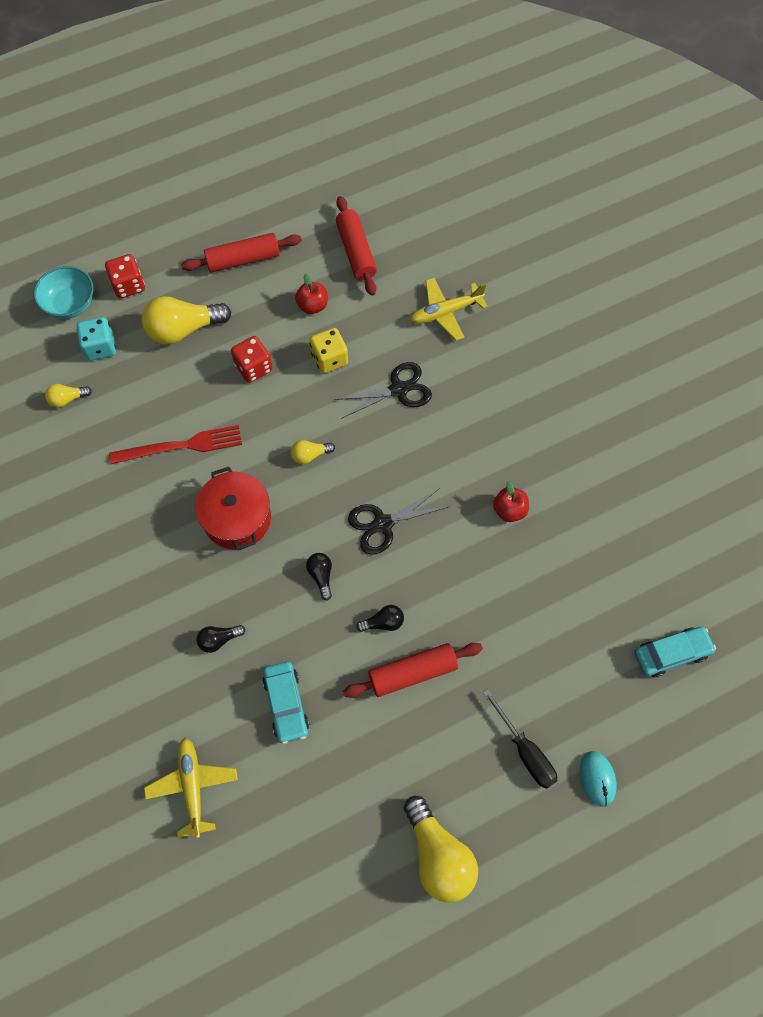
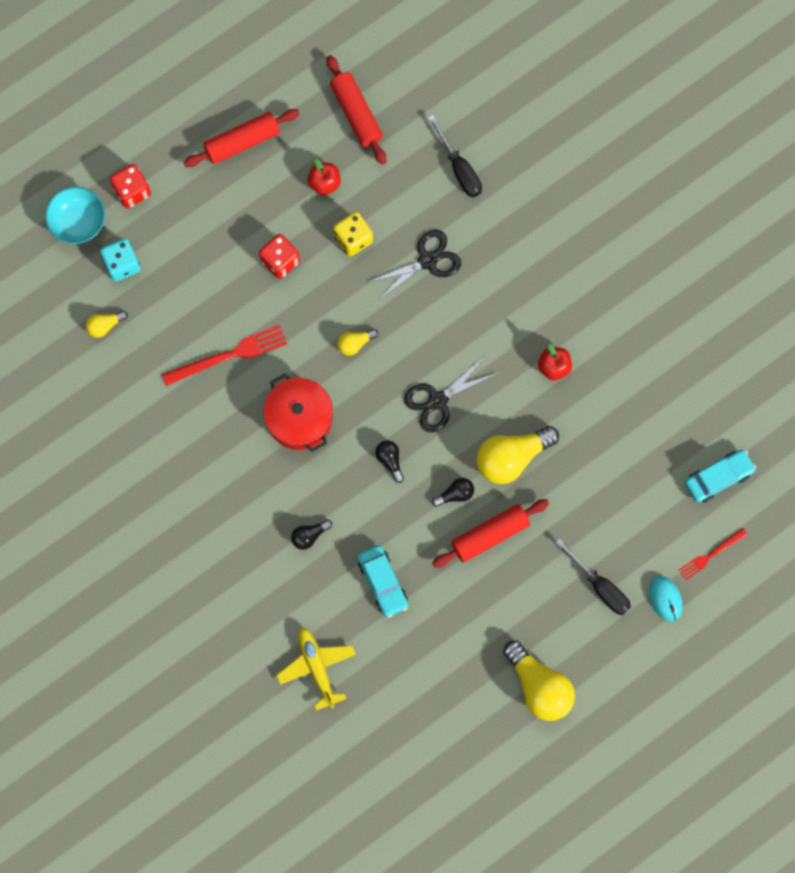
camera: 10 degrees left, 10 degrees up
(183, 329) = (200, 231): yellow light bulb -> yellow light bulb (511, 458)
(445, 313) = (459, 168): yellow plane -> black screwdriver
(654, 737) = (710, 555): none -> red fork

